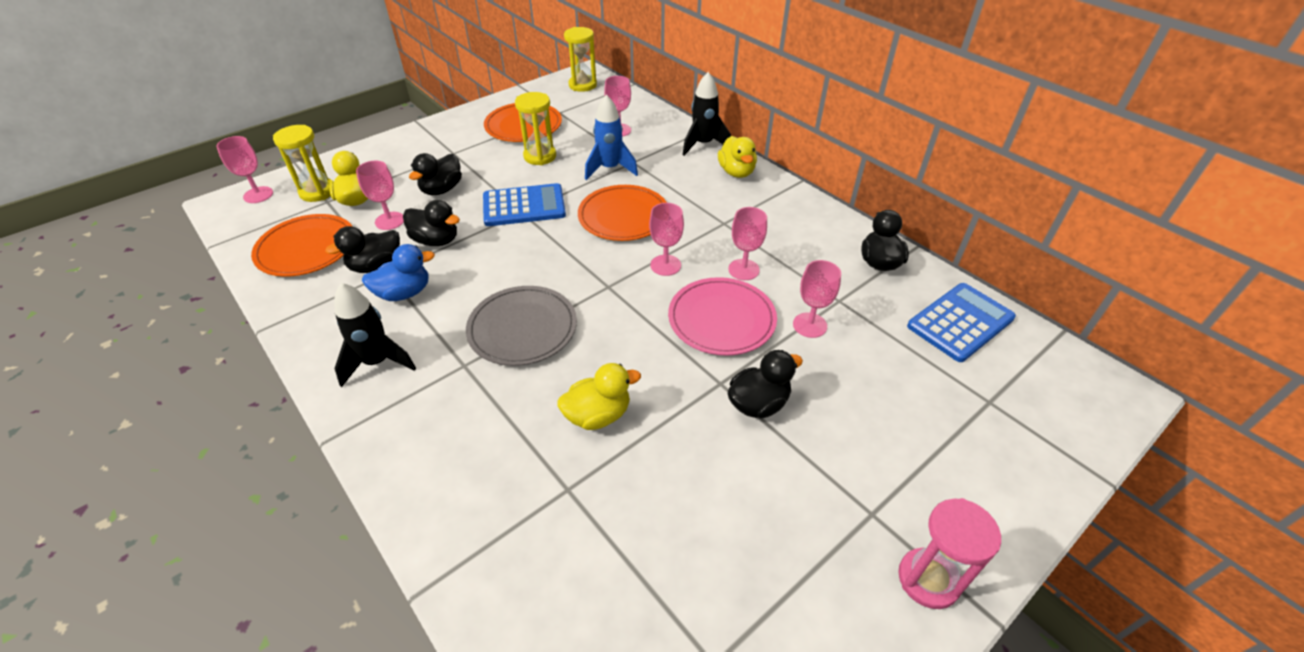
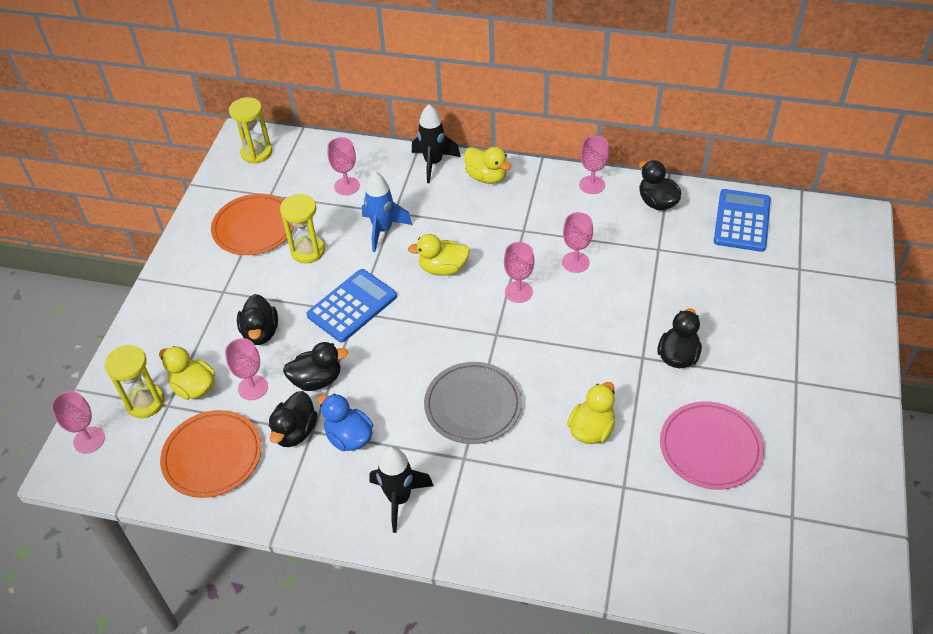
camera: 35 degrees left, 5 degrees up
(404, 293) = (349, 437): blue duck -> blue duck turned 75 degrees counterclockwise
(623, 216) = (443, 268): orange plate -> yellow duck
(721, 319) = (599, 311): pink plate -> pink plate (710, 448)
(809, 325) = (657, 280): pink goblet -> pink goblet (592, 185)
(928, 579) = (850, 398): pink hourglass -> none

